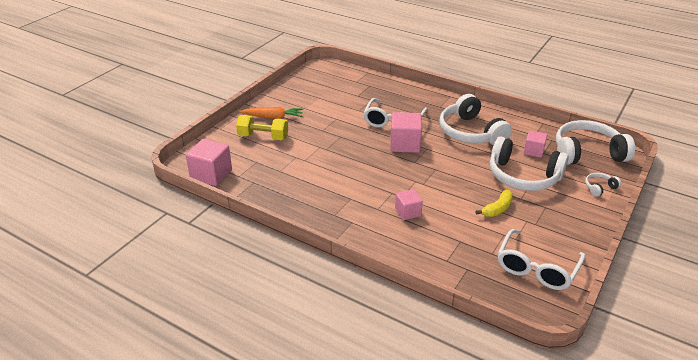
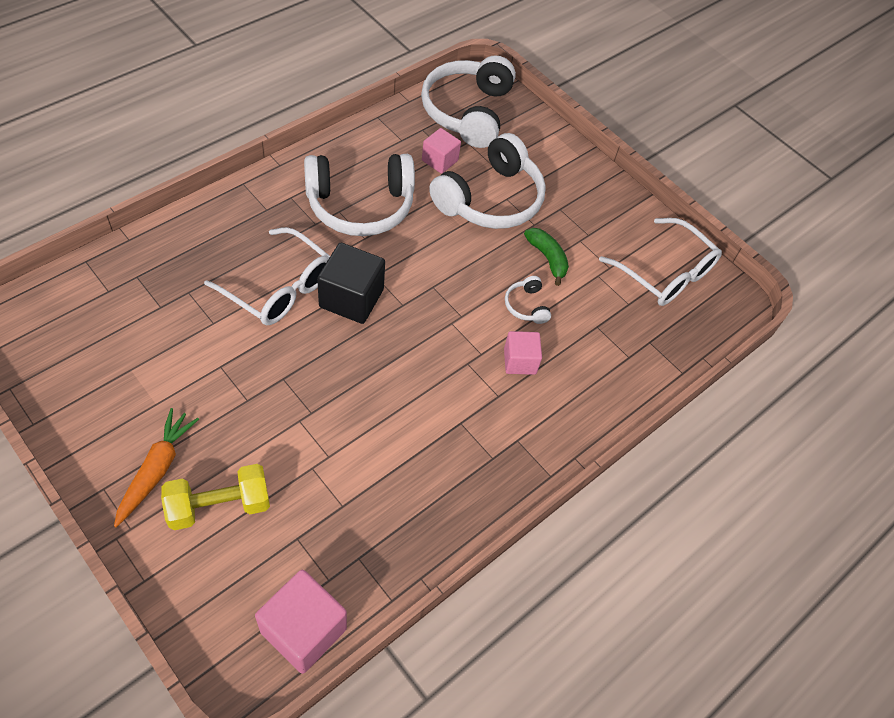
camera: 80 degrees left, 20 degrees up
(263, 137) = (219, 505): yellow dumbbell -> yellow dumbbell turned 45 degrees clockwise
(405, 144) = (351, 298): pink cube -> black cube
(497, 209) = (547, 258): yellow banana -> green banana
(599, 188) = (542, 140): white headphones -> white headphones (526, 306)

